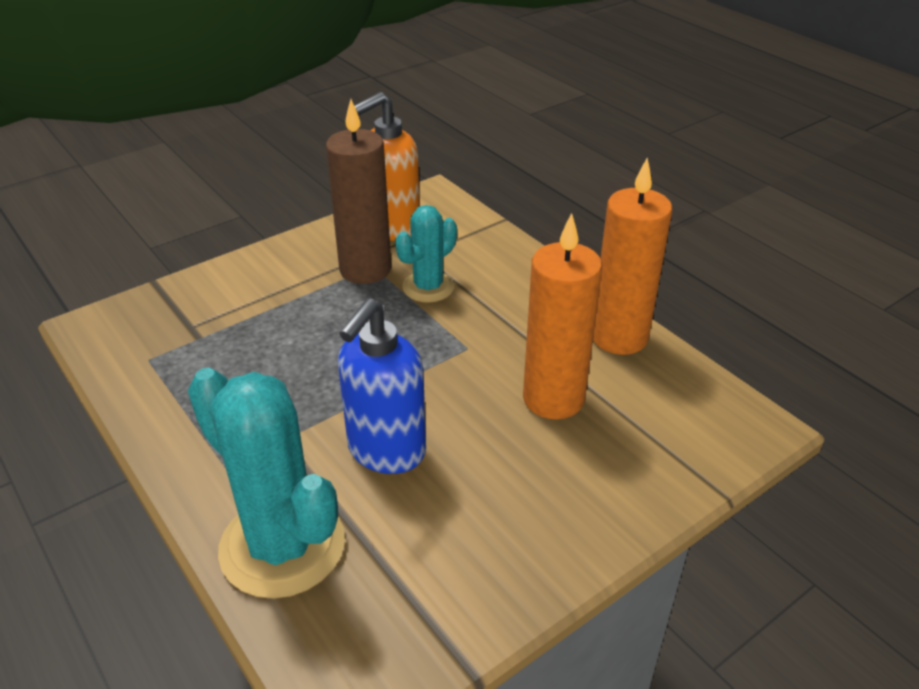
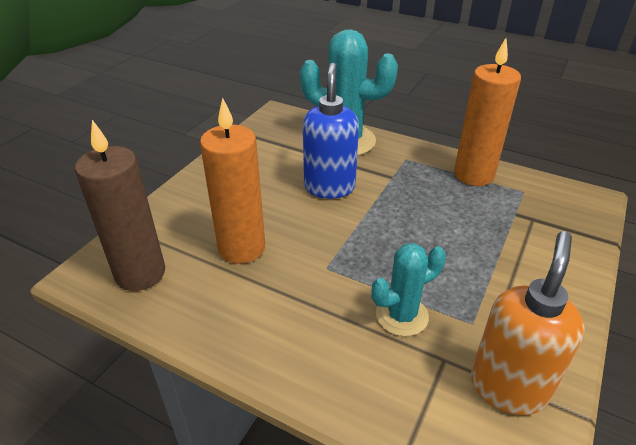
camera: 155 degrees right, 0 degrees up
(365, 269) = (474, 315): brown candle -> brown candle (140, 273)
(428, 287) = (401, 315): turquoise cactus -> turquoise cactus turned 45 degrees clockwise
(619, 337) = (203, 320): orange candle -> orange candle (473, 175)

